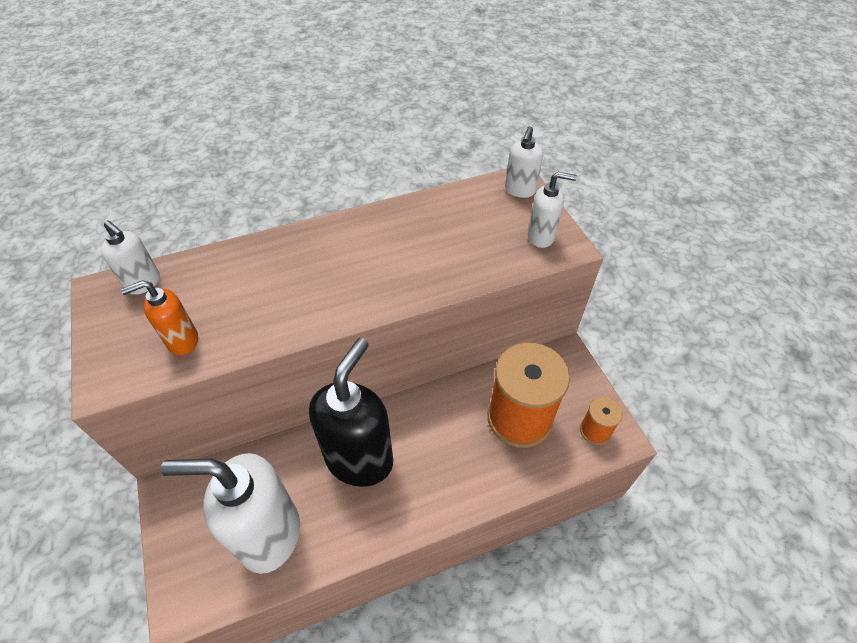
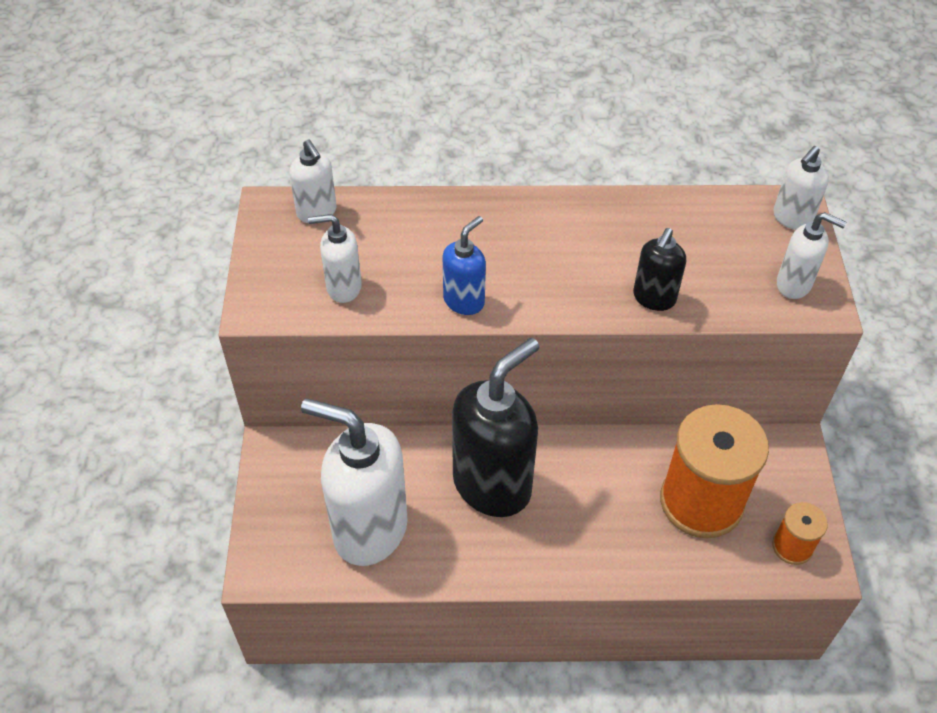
camera: 20 degrees right, 0 degrees up
(182, 341) = (343, 287): orange soap dispenser -> white soap dispenser
(292, 322) = (464, 301): none -> blue soap dispenser
(443, 276) = (654, 298): none -> black soap dispenser

